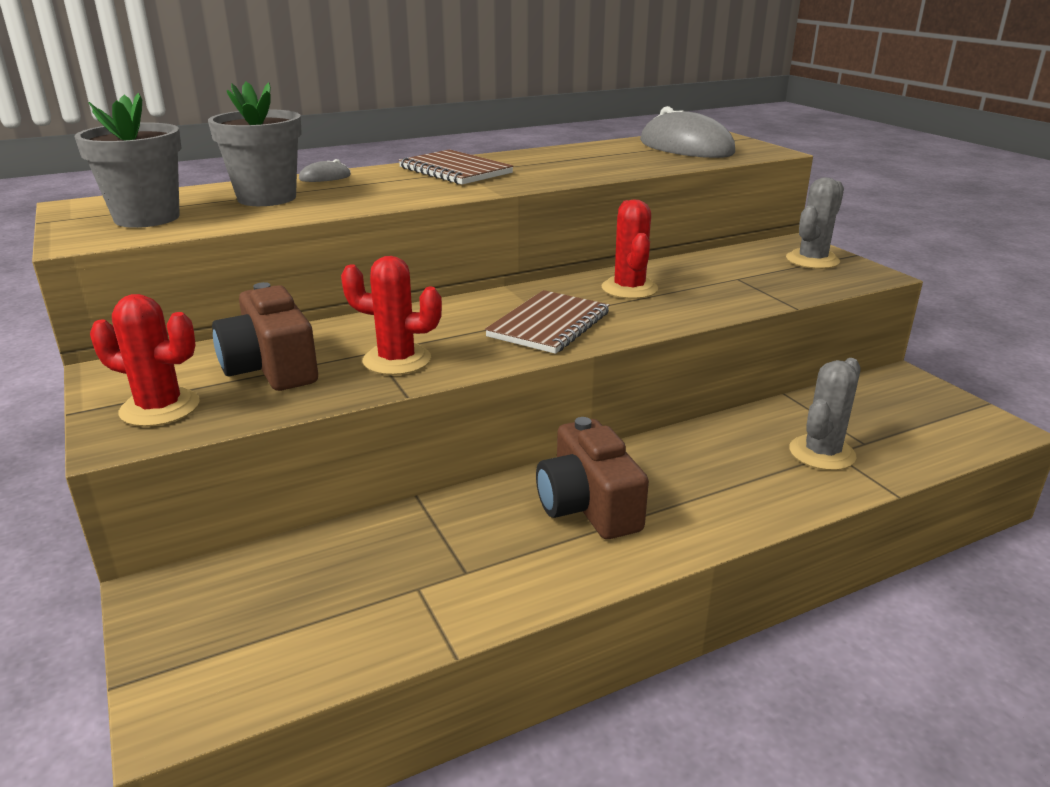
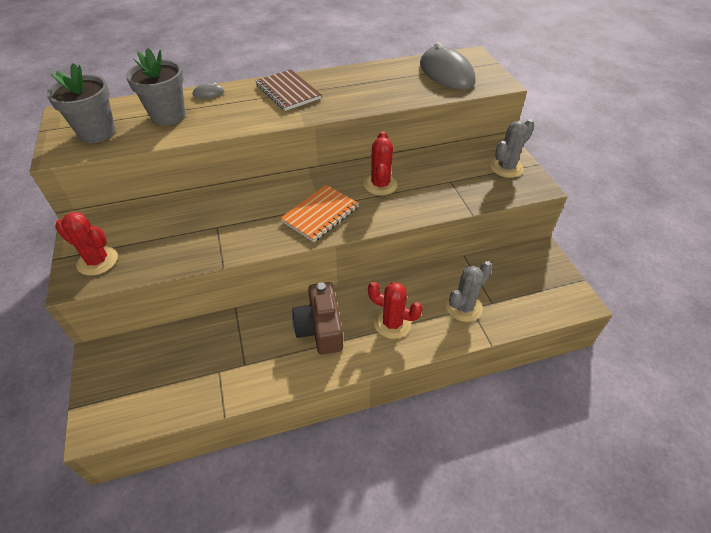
camera: 10 degrees right, 20 degrees up
(271, 367) = (160, 234): brown camera -> none
(397, 360) = (227, 236): red cactus -> red cactus (392, 323)
(549, 325) = (320, 214): brown notebook -> orange notebook

